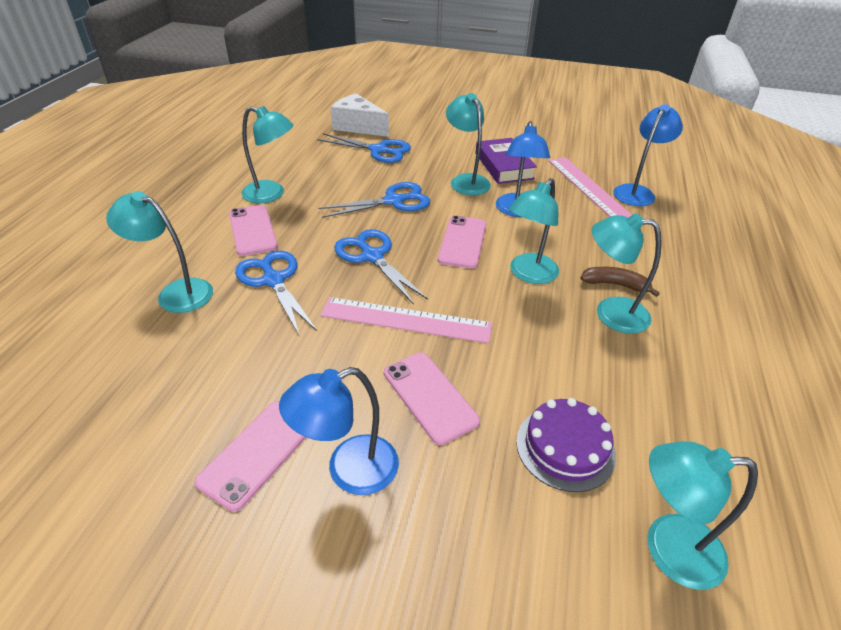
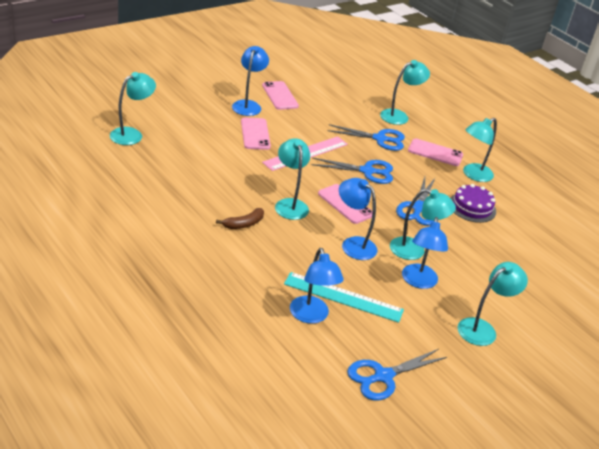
camera: 125 degrees right, 5 degrees down
(358, 126) = (555, 256): white cheese -> none
(378, 150) = (500, 242): blue scissors -> blue scissors (383, 376)
(430, 396) = (255, 134): pink phone -> pink phone turned 75 degrees clockwise
(504, 166) = (418, 282): purple book -> blue lamp
(565, 447) = (190, 143): purple cake -> purple cake (472, 207)
(588, 188) = (343, 297): pink ruler -> turquoise ruler
(610, 313) = (229, 206): turquoise lamp -> turquoise lamp (483, 329)

